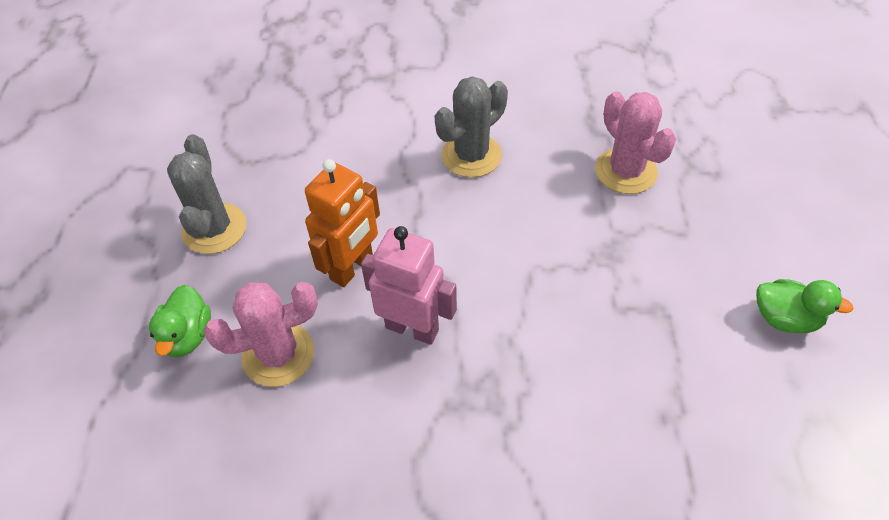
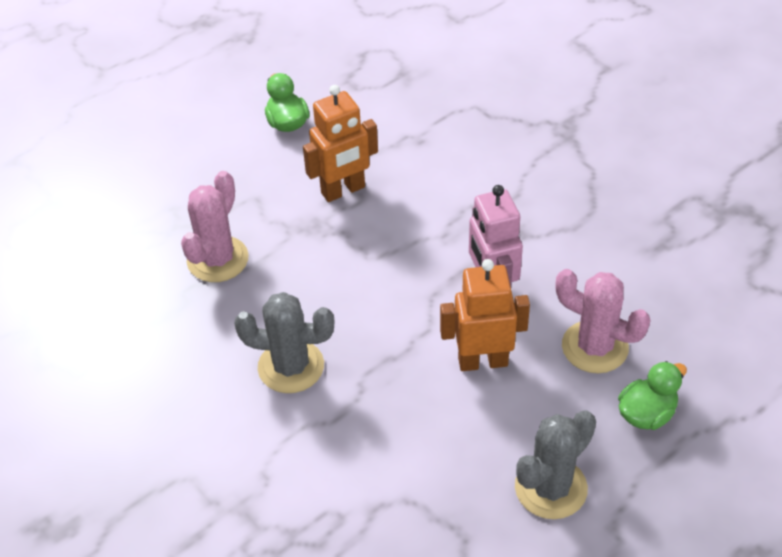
camera: 130 degrees left, 5 degrees down
(640, 302) = (343, 191): none -> orange robot

